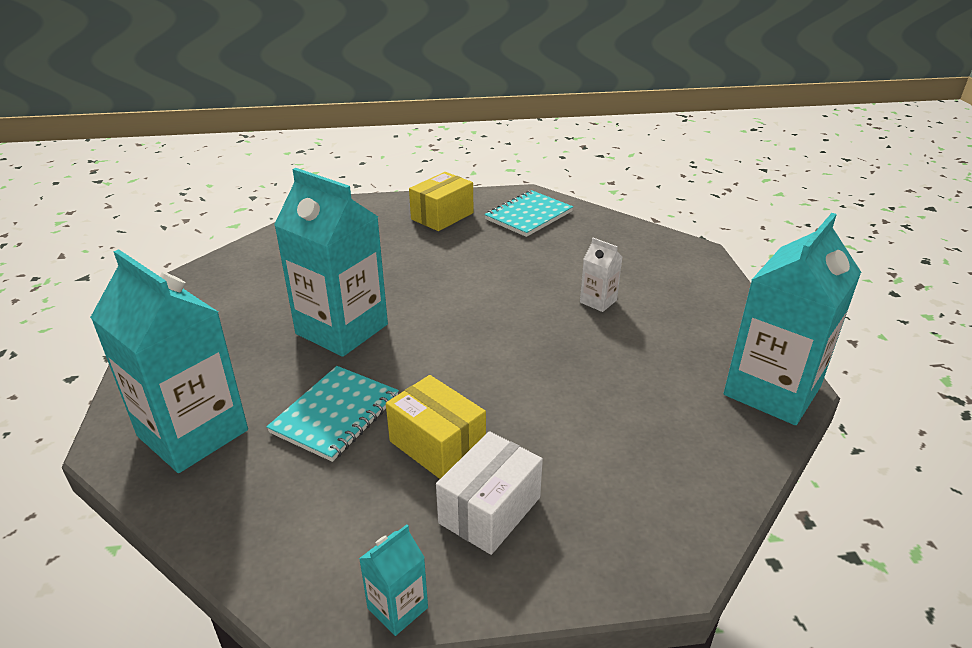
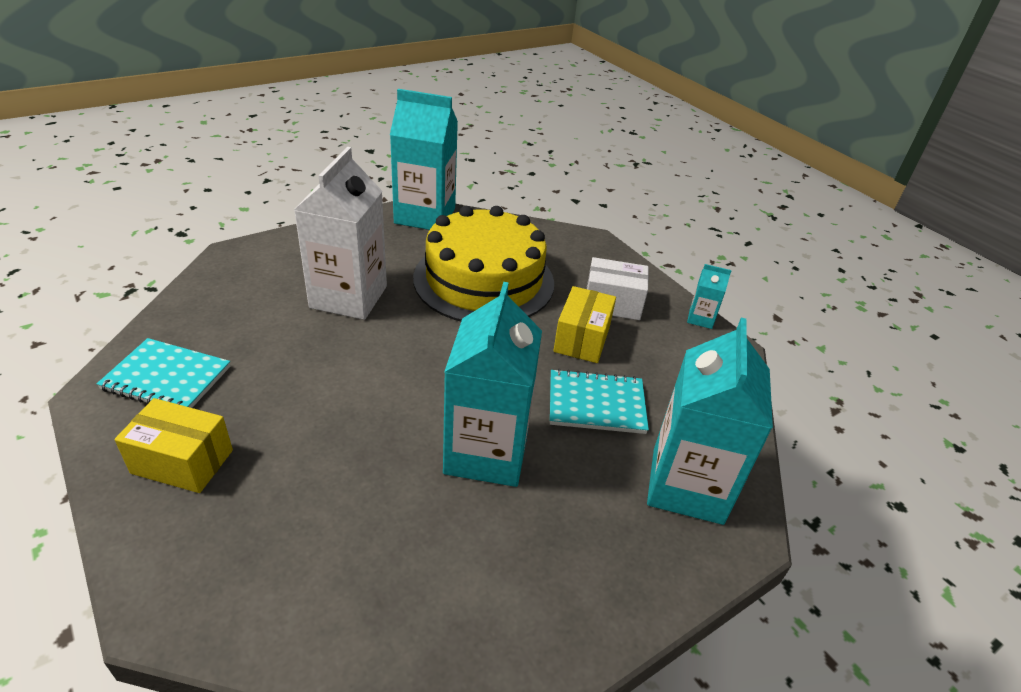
camera: 120 degrees left, 5 degrees up
(595, 401) = (484, 280): none -> yellow cake
(598, 301) = (348, 297): white carton -> white carton, size x2.29

